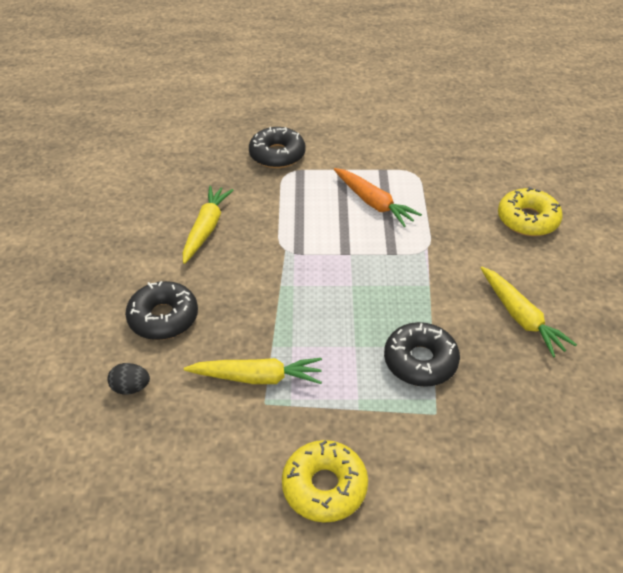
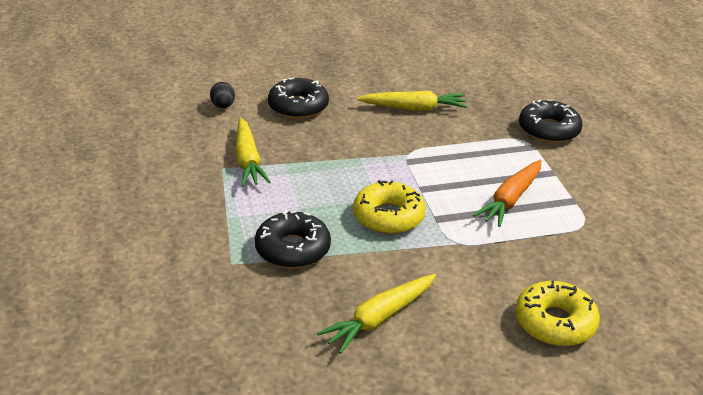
camera: 75 degrees right, 10 degrees down
(324, 487) = (145, 207): yellow donut -> yellow donut (388, 217)

